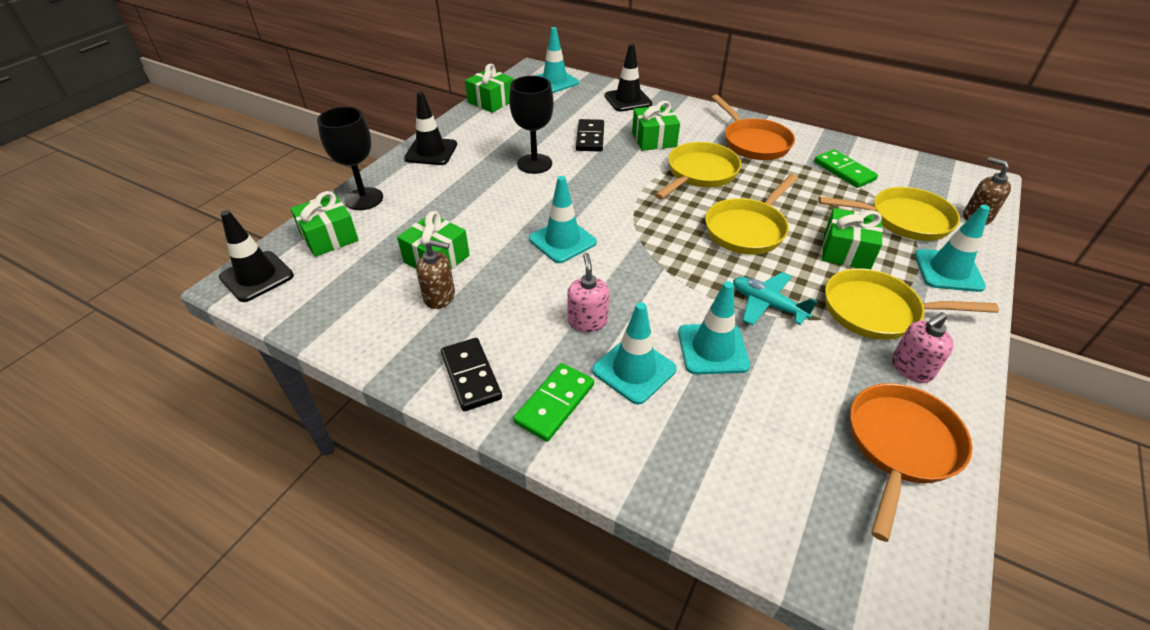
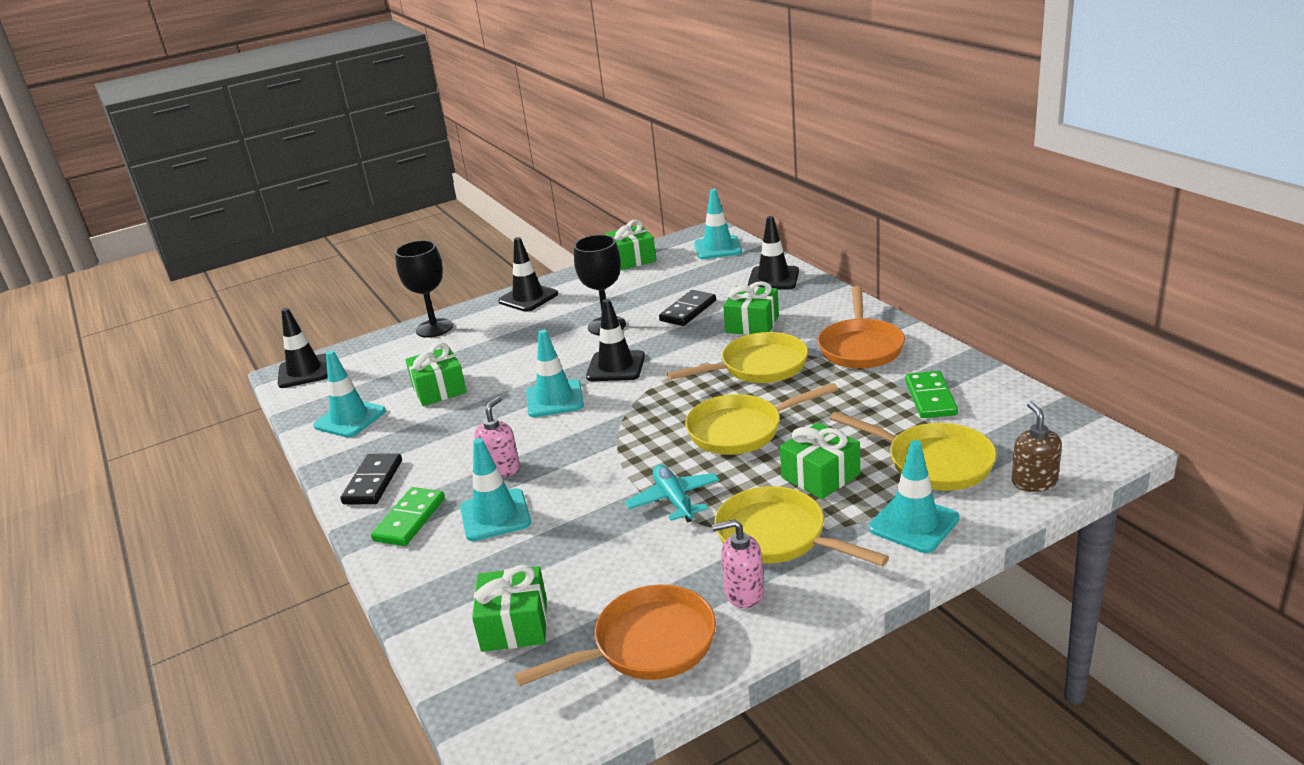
camera: 35 degrees right, 15 degrees down
(329, 237) = (379, 353): green gift -> green gift (514, 625)
(440, 297) = (411, 419): brown soap dispenser -> none
(554, 403) = (409, 519): green domino -> green domino turned 45 degrees counterclockwise
(584, 198) = (616, 367): none -> black traffic cone
(712, 349) = (579, 520): turquoise traffic cone -> turquoise traffic cone (350, 419)

